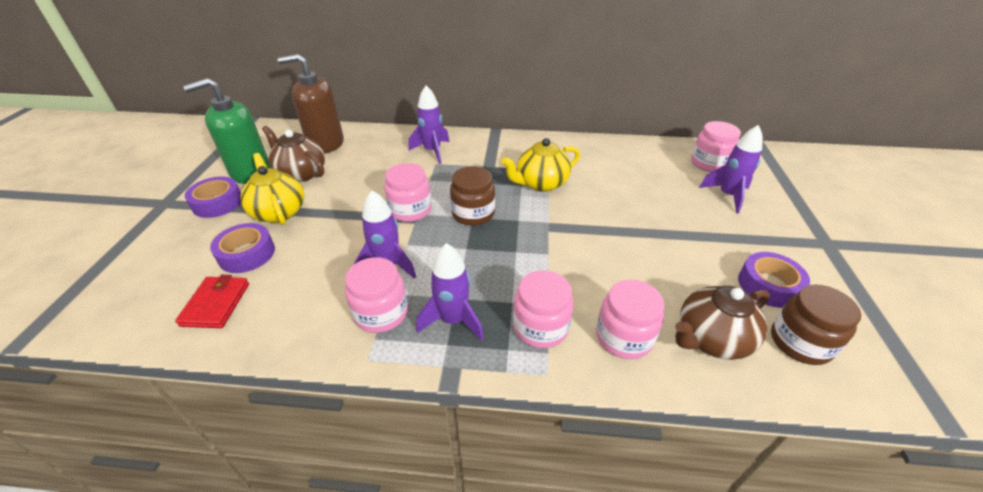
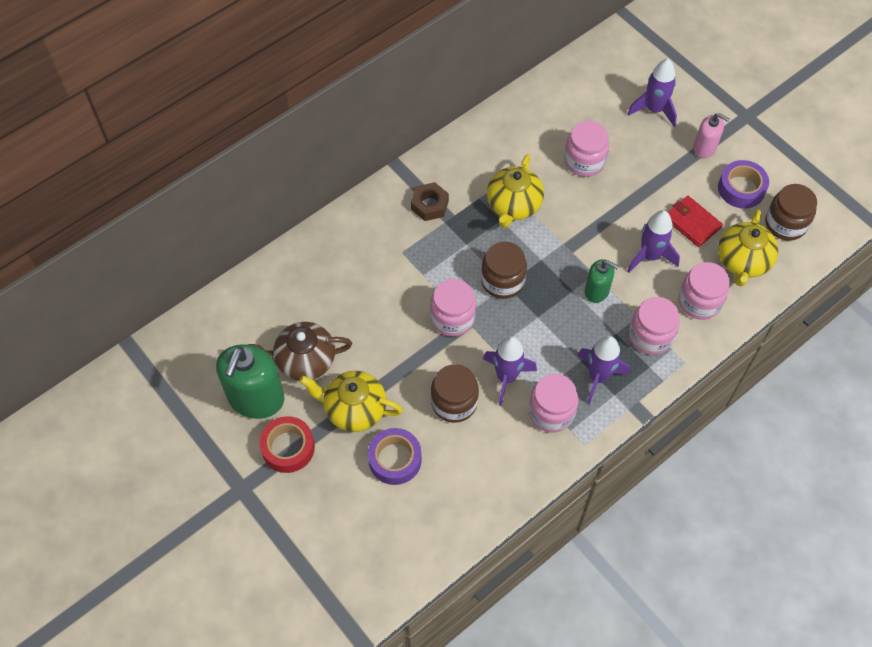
camera: 45 degrees left, 20 degrees up
(216, 304) = (440, 505): red wallet -> red wallet (692, 223)
(217, 203) = (288, 448): purple tape -> red tape
(326, 143) = (266, 310): brown soap dispenser -> none
(333, 253) = (454, 402): none -> brown jar
(432, 151) = (378, 239): purple rocket -> purple rocket (649, 256)
(486, 154) = (429, 205): none -> brown nut
(535, 264) = (597, 291): none -> green soap dispenser
(709, 163) = (611, 75): pink jar -> pink jar (584, 161)
(711, 339) = (742, 261): brown teapot -> yellow teapot
(755, 239) = (704, 148): none -> pink soap dispenser

